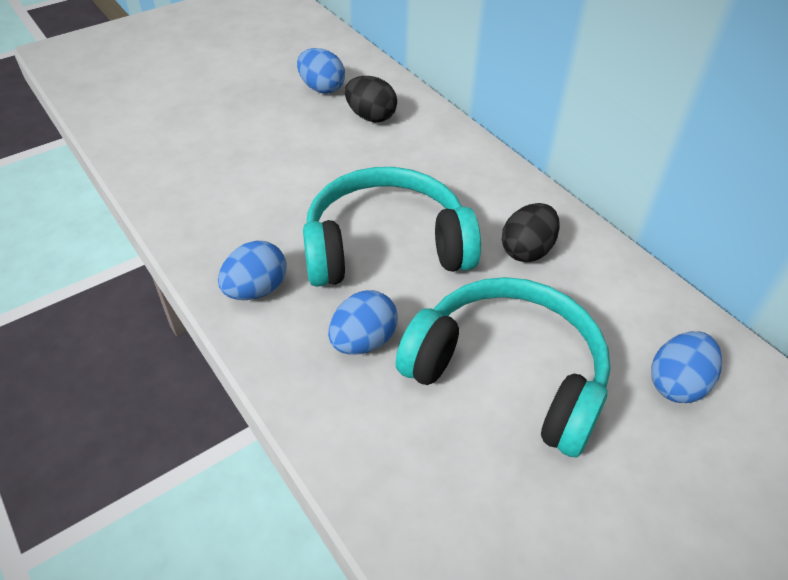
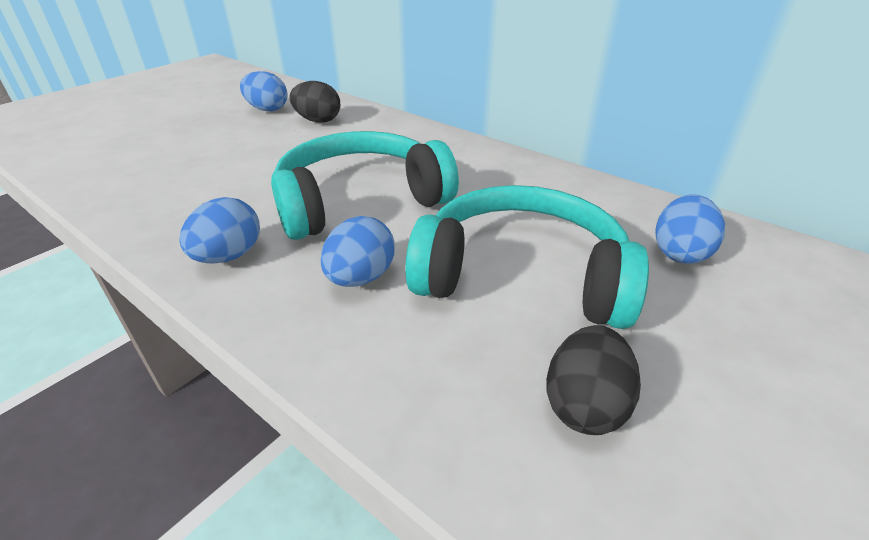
camera: 15 degrees left, 10 degrees down
(527, 250) = (494, 184): black egg -> black egg (584, 404)

